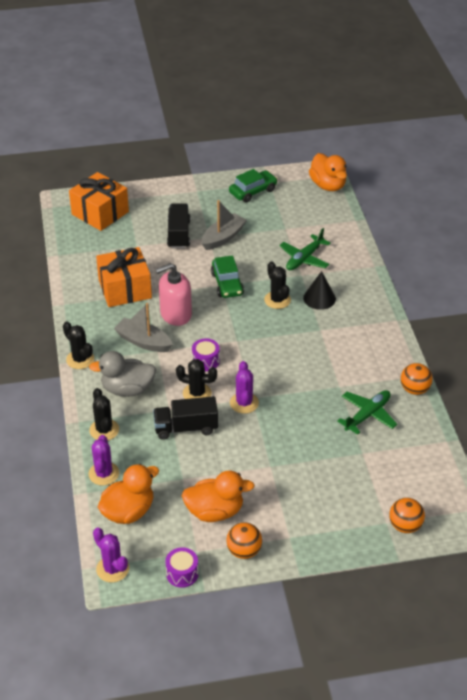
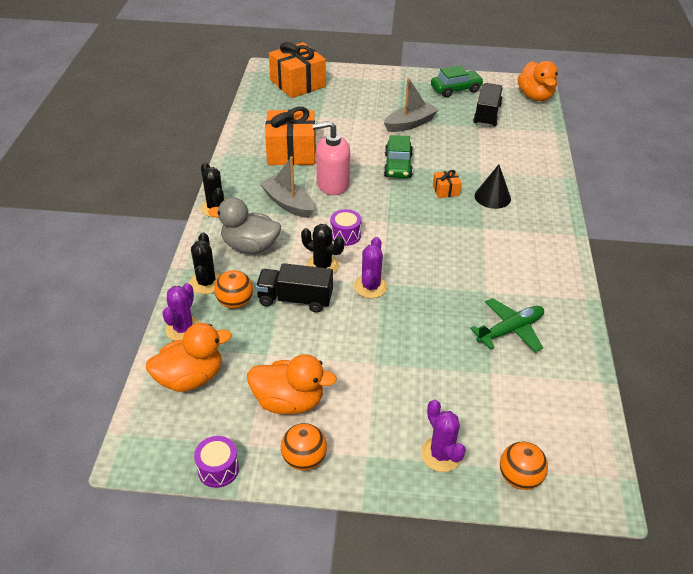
camera: 15 degrees right, 0 degrees up
(112, 569) = (140, 442): purple cactus -> purple cactus (441, 454)
(178, 234) = (366, 113): black truck -> black truck (487, 114)
(277, 300) = (446, 190): black cactus -> orange gift
(304, 259) = (488, 157): green plane -> none
(414, 389) = (576, 313): orange ball -> orange ball (235, 302)

